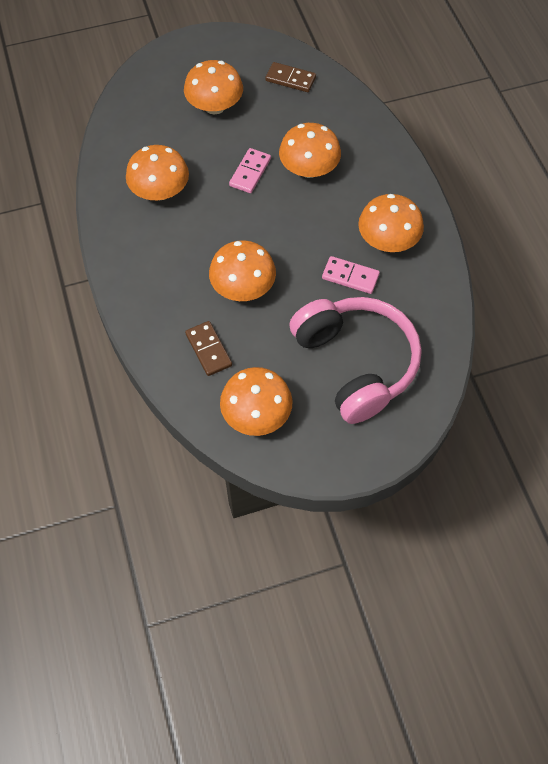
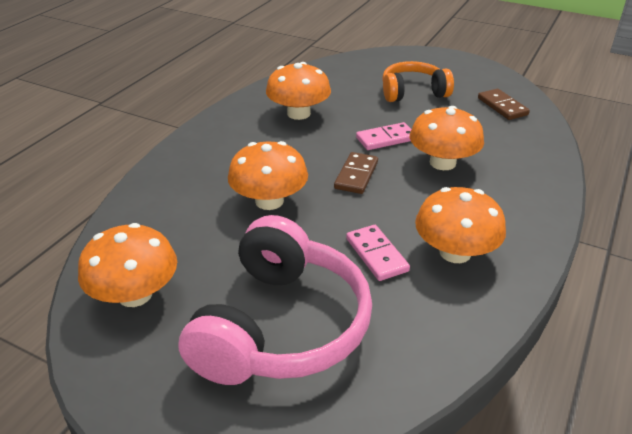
camera: 45 degrees right, 25 degrees down
(208, 349) = (176, 222): brown domino -> brown domino (356, 175)
(214, 106) = (413, 92): orange mushroom -> orange headphones

